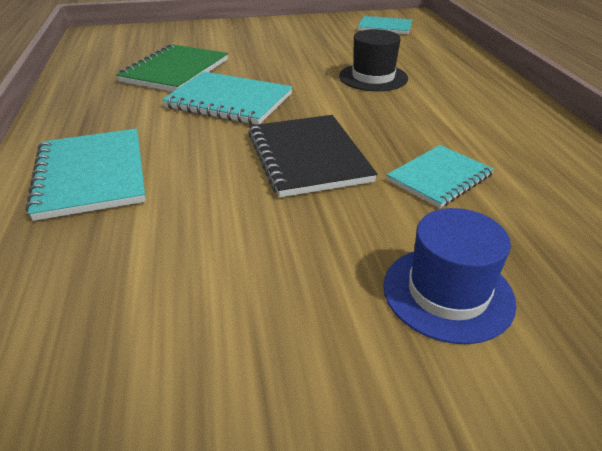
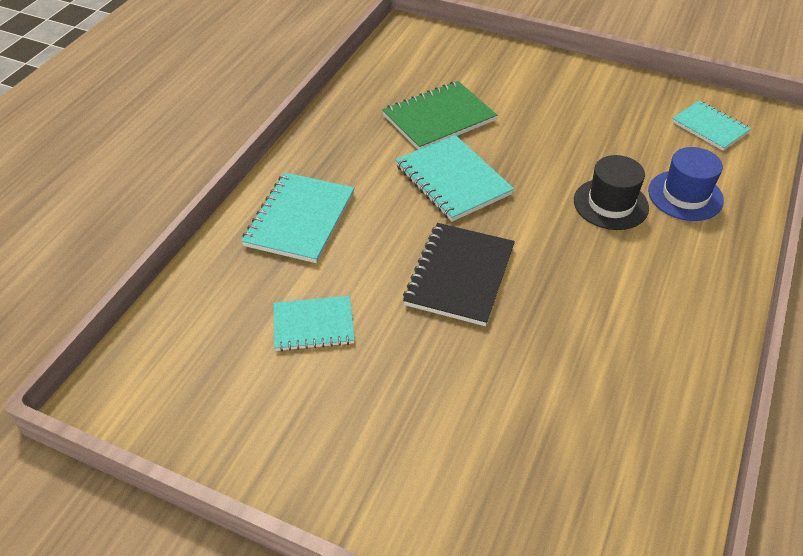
camera: 35 degrees right, 10 degrees up
(439, 178) = (540, 348): turquoise notebook -> turquoise notebook (313, 325)
(447, 293) = (441, 439): blue hat -> blue hat (685, 195)

